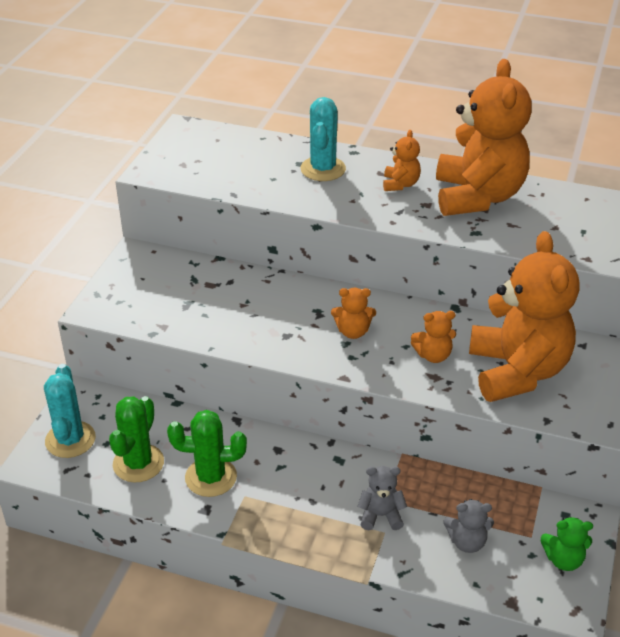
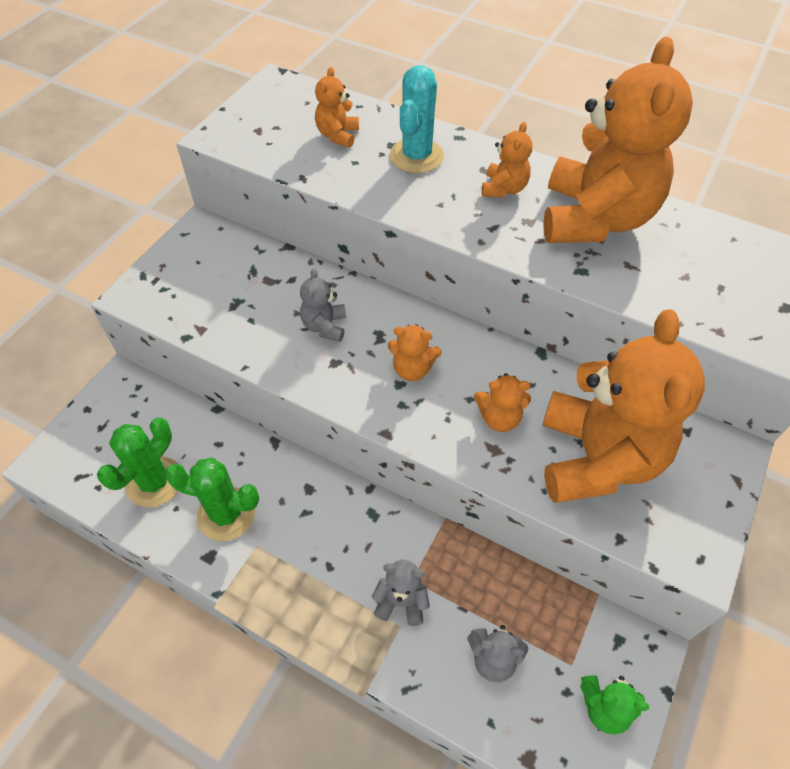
camera: 10 degrees right, 15 degrees up
(70, 440) = (93, 439): turquoise cactus -> none
(252, 161) = (337, 135): none -> orange teddy bear
(270, 311) = (325, 326): none -> grey teddy bear

